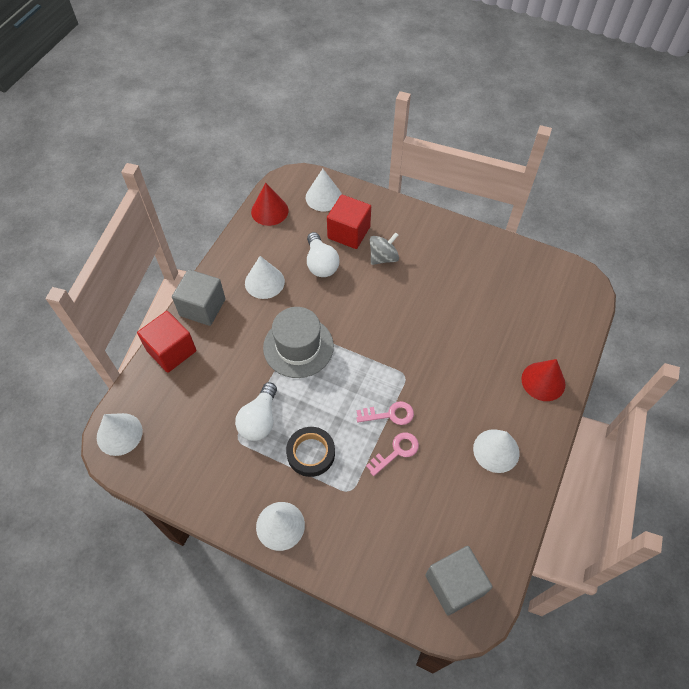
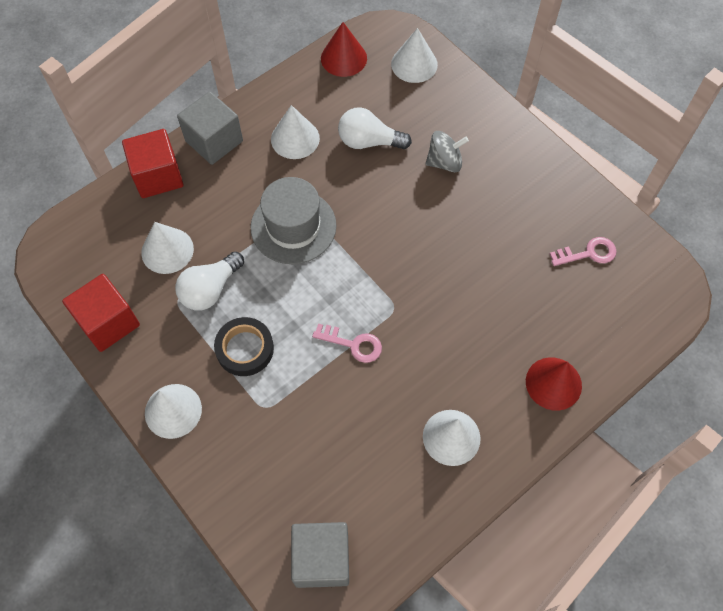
camera: 25 degrees right, 5 degrees up
(119, 434) = (62, 243): white cone -> white cone (167, 250)
(321, 263) = (369, 141): white light bulb -> white light bulb turned 90 degrees clockwise
(349, 232) = (420, 117): red cube -> red cube (108, 322)
(396, 451) = (338, 388): pink key -> pink key (588, 253)

